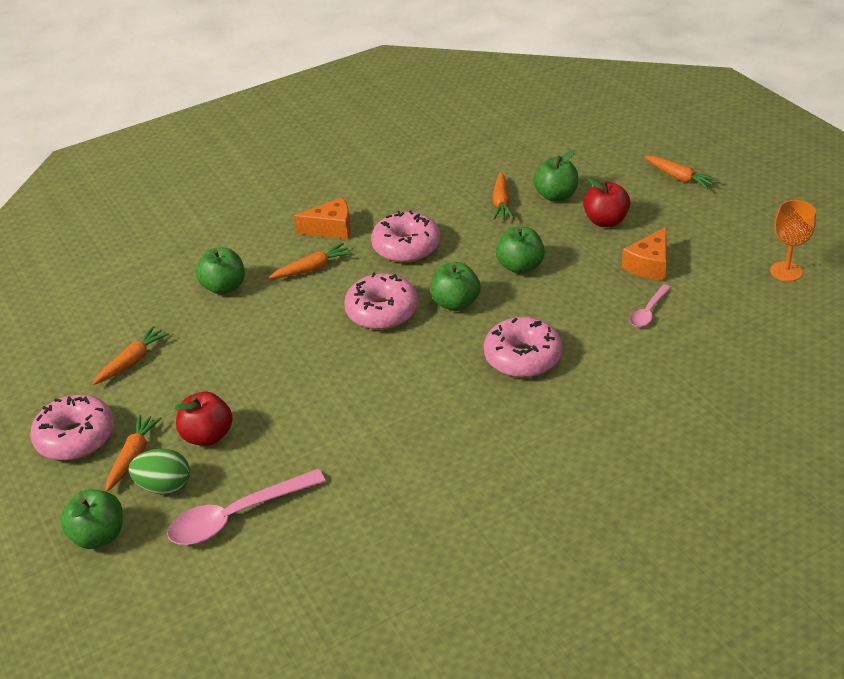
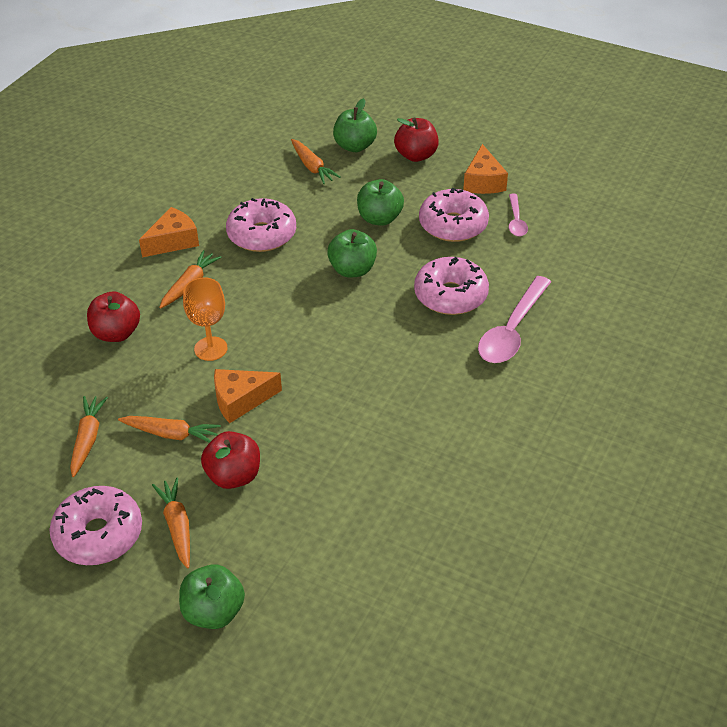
camera: 35 degrees left, 5 degrees up
(164, 486) = (235, 539): green egg -> none
(224, 287) = (116, 333): green apple -> red apple
(237, 516) = (329, 533): pink spoon -> pink spoon (512, 330)
(267, 377) = (240, 400): none -> orange cheese
(382, 311) = (293, 301): pink donut -> pink donut (453, 225)
(679, 177) = (443, 99): orange carrot -> orange carrot (171, 434)
(786, 271) = (589, 152): orange goblet -> orange goblet (210, 349)

